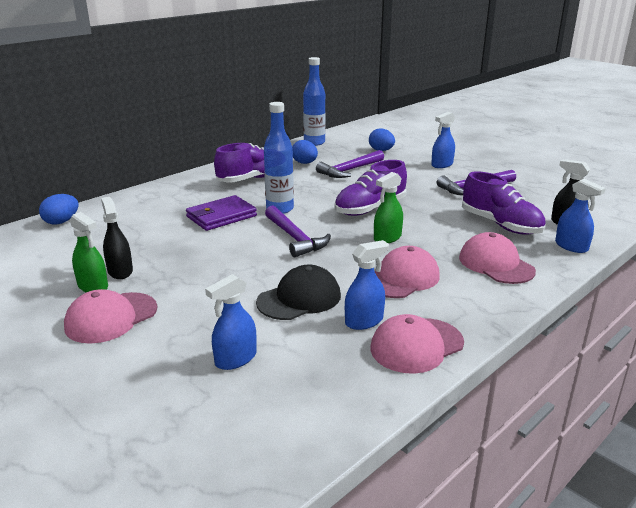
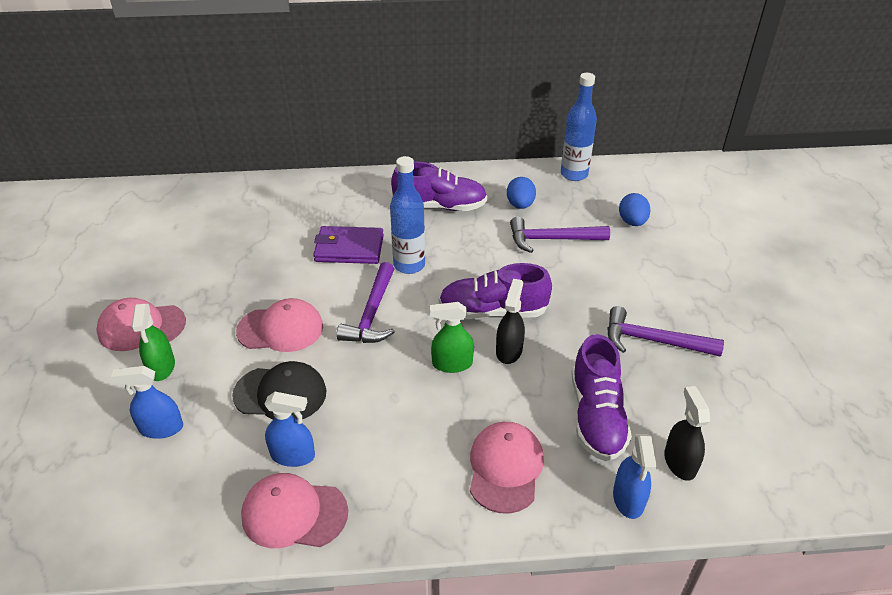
camera: 40 degrees right, 15 degrees up
(61, 222) = (230, 190): blue egg -> none
(93, 286) = (168, 284): green spray bottle -> green spray bottle (161, 367)
(120, 271) = (202, 276): black spray bottle -> black spray bottle (509, 350)
(402, 278) = (392, 426): pink cap -> pink cap (280, 329)
(442, 165) = (671, 281): blue spray bottle -> none

